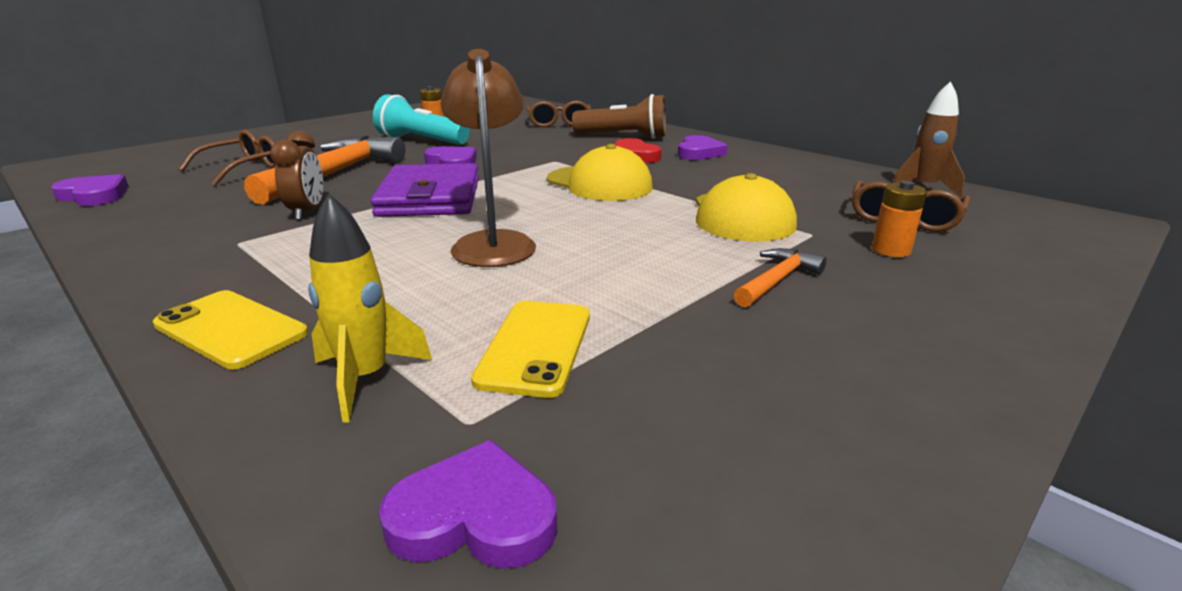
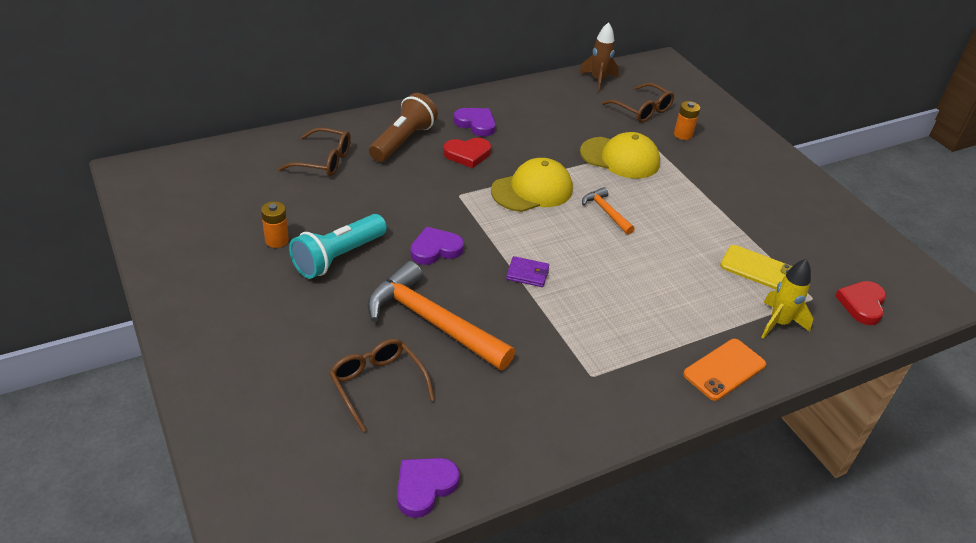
camera: 75 degrees left, 15 degrees up
(230, 329) = (724, 369): yellow phone -> orange phone
(307, 212) = (537, 340): brown clock -> none
(430, 197) = (527, 274): purple wallet -> purple wallet, size x0.43
(474, 516) = (862, 304): purple heart -> red heart
(493, 242) = (630, 259): brown lamp -> none
(777, 280) = (708, 181): orange hammer -> orange hammer (606, 212)

